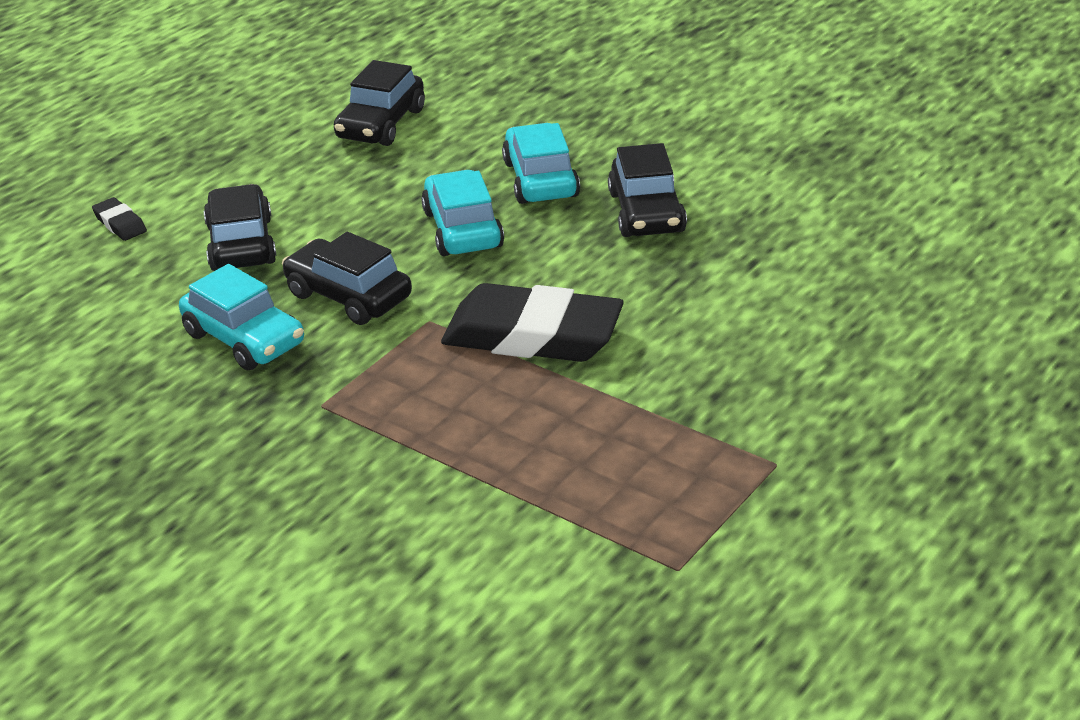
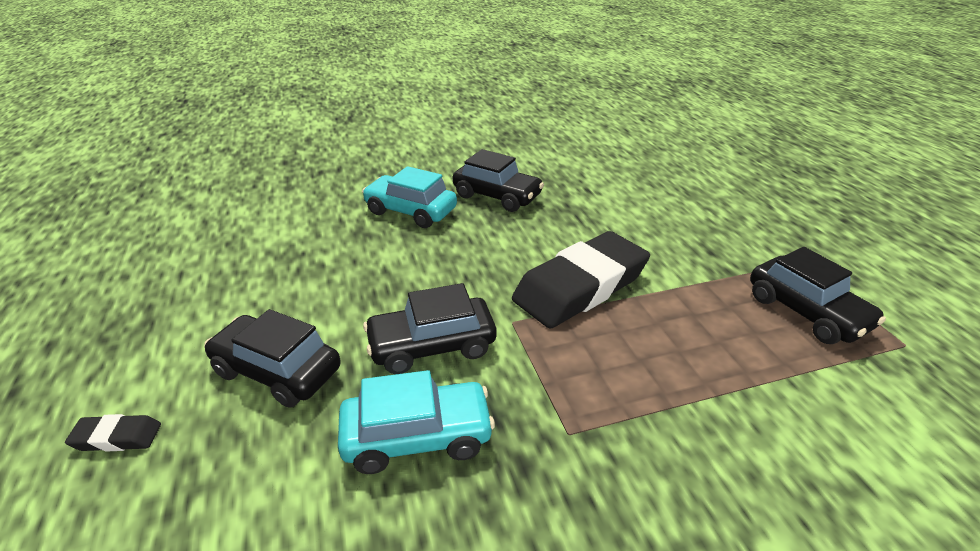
camera: 55 degrees left, 0 degrees up
(381, 124) = (246, 236): black car -> black car (806, 312)
(462, 229) = (421, 260): turquoise car -> none

